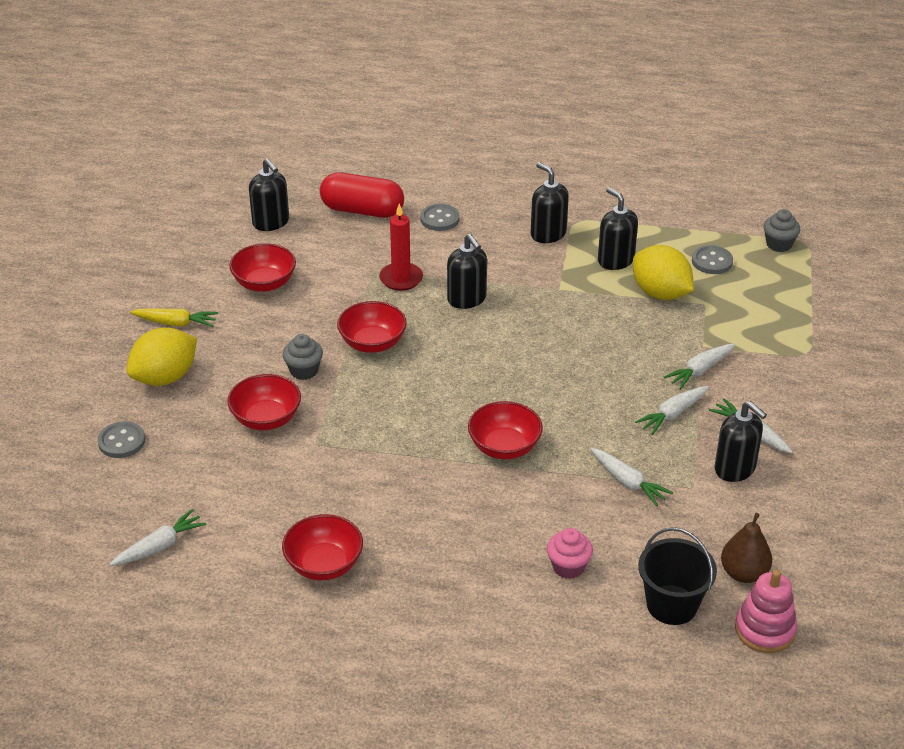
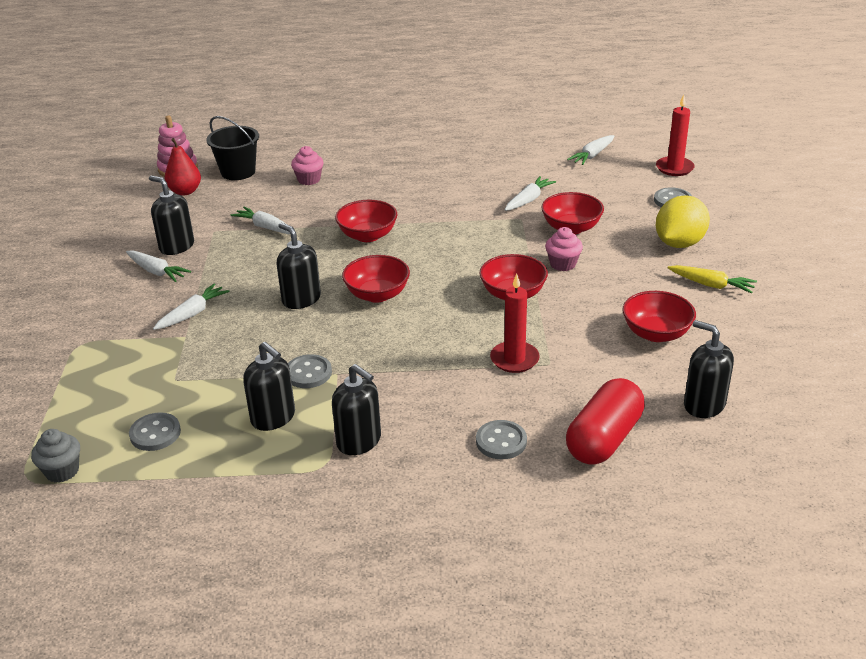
camera: 170 degrees right, 5 degrees down
(73, 499) = (674, 168): none -> red candle
(175, 323) = (711, 285): yellow carrot -> yellow carrot turned 150 degrees counterclockwise
(304, 371) = (562, 264): grey cupcake -> pink cupcake
(324, 564) = (476, 161): red bowl -> red bowl (377, 294)
(362, 210) = (604, 439): red capsule -> red capsule turned 60 degrees counterclockwise
(467, 299) = (435, 348): black soap dispenser -> black soap dispenser (301, 299)
(584, 292) = (308, 373): none -> grey button
(660, 293) = (223, 385): yellow lemon -> none
(673, 414) = (223, 276): white carrot -> white carrot (528, 200)
(743, 573) = (185, 191): brown pear -> red pear

